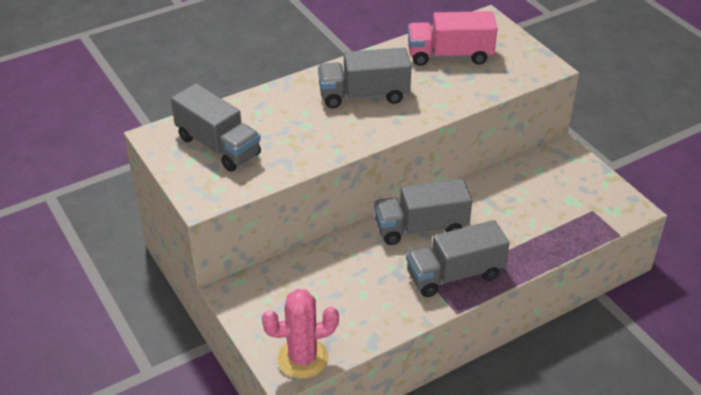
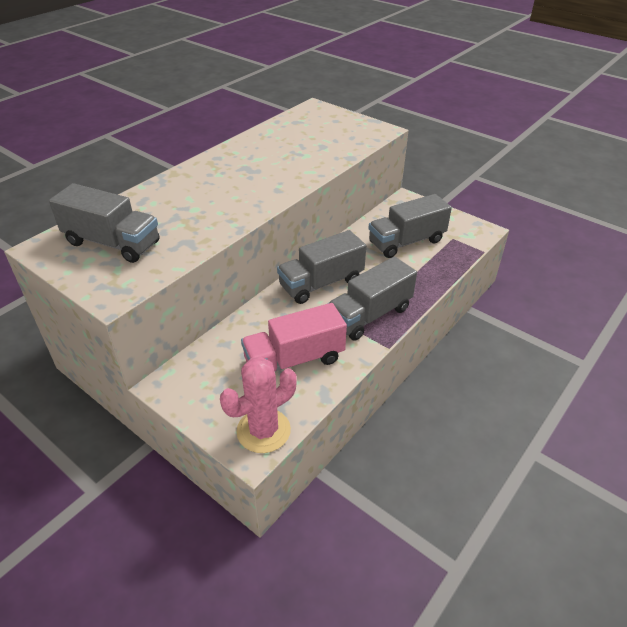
camera: 20 degrees left, 0 degrees up
(364, 95) = (238, 176): grey truck -> grey truck (406, 242)
(449, 55) = (298, 135): pink truck -> pink truck (294, 360)

